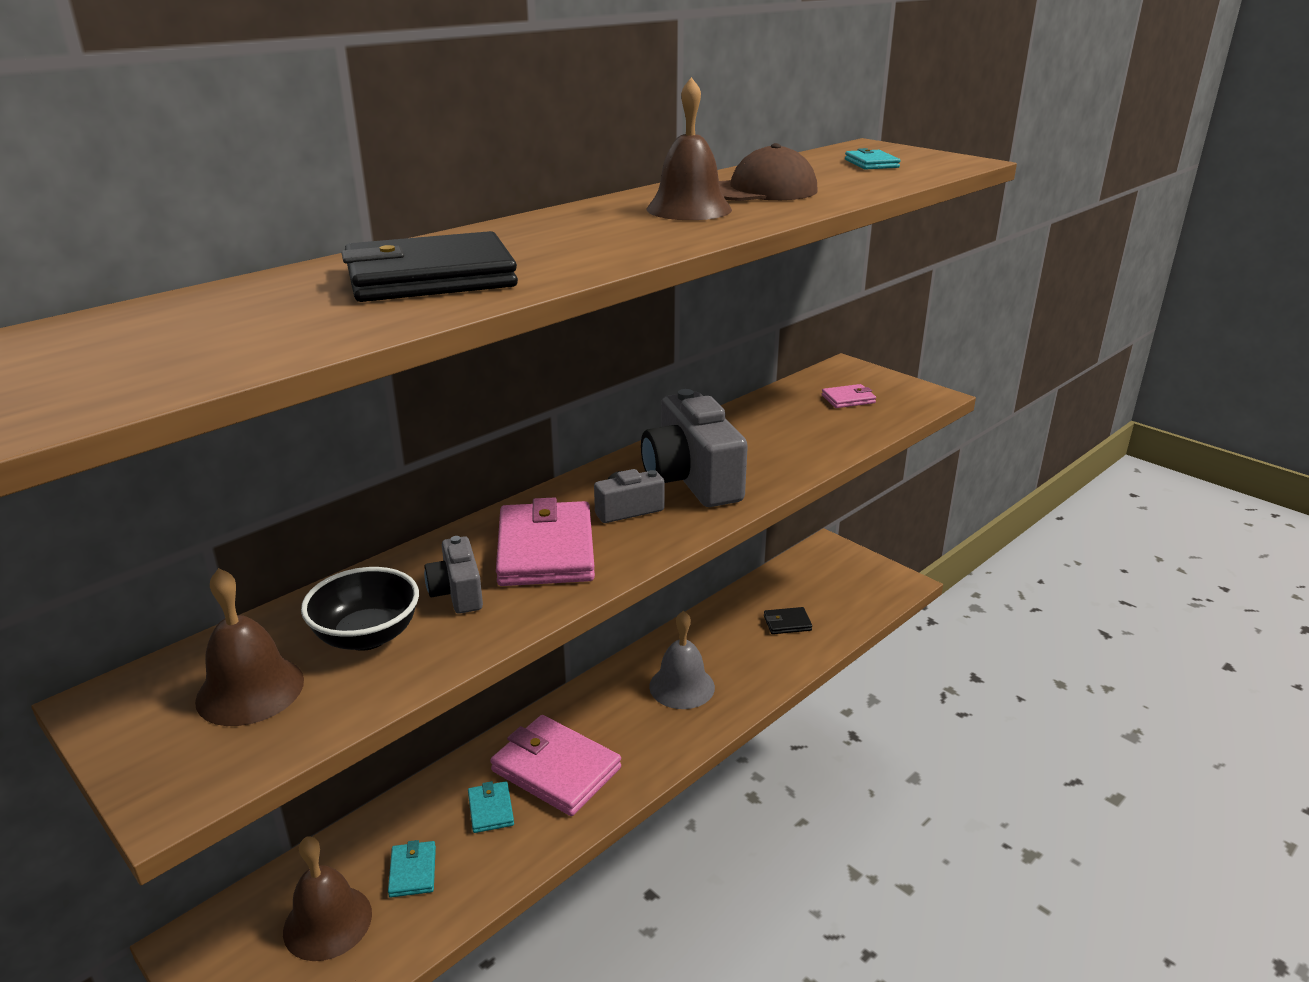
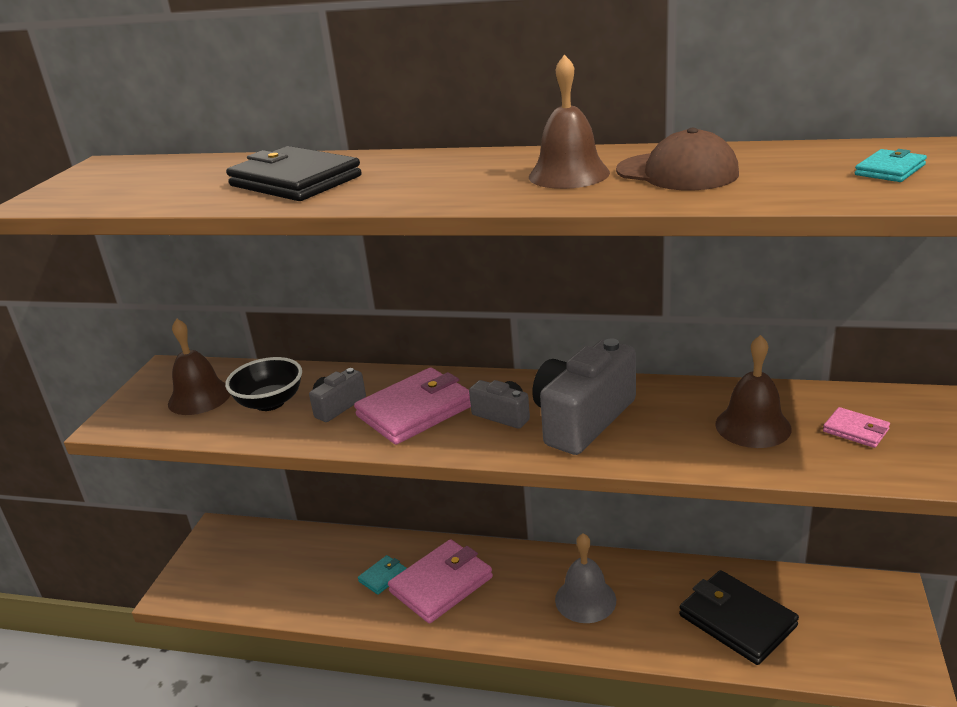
camera: 60 degrees right, 0 degrees up
(327, 922) = (257, 566): brown bell -> brown bell (753, 426)
(413, 871) = (312, 575): turquoise wallet -> none
(556, 769) = (441, 584): pink wallet -> pink wallet turned 45 degrees clockwise
(787, 623) = (737, 620): black wallet -> black wallet, size x2.08

